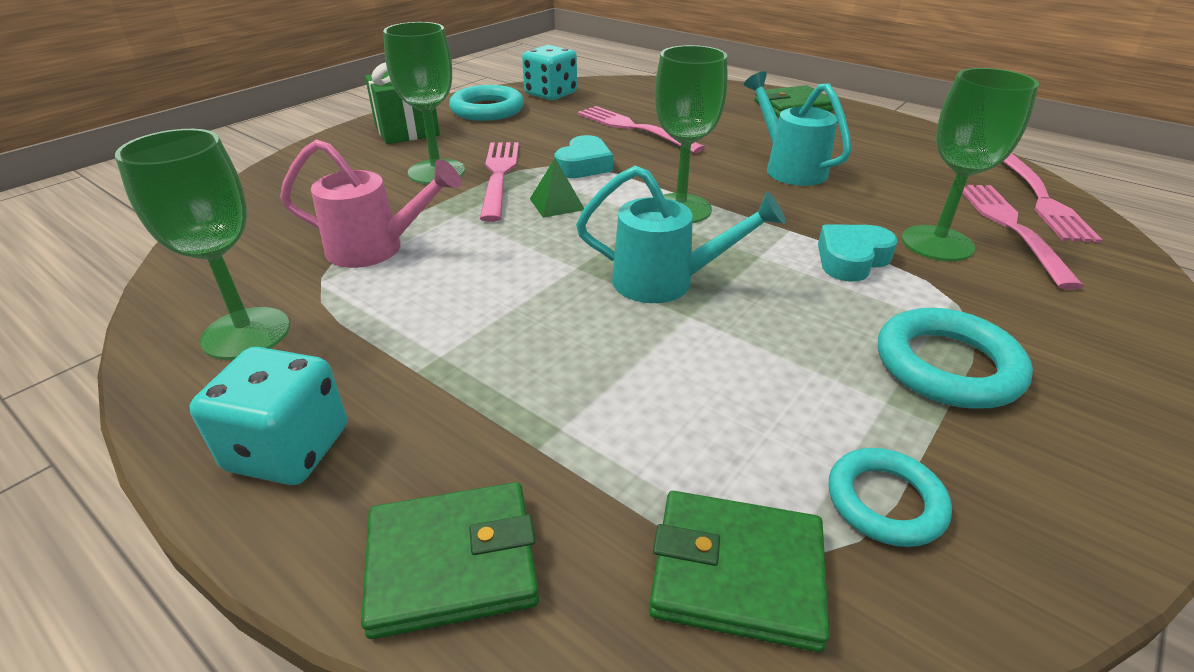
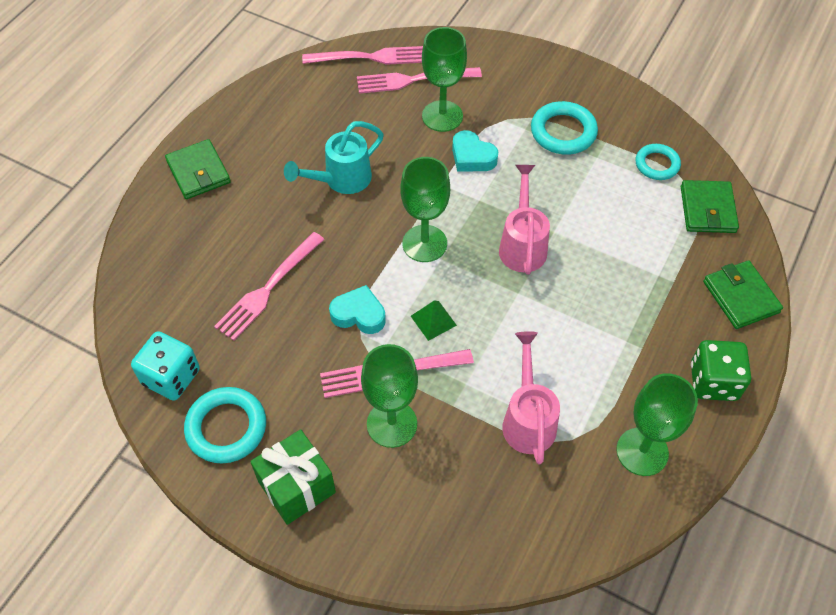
camera: 100 degrees left, 20 degrees up
(288, 449) = (713, 382): turquoise dice -> green dice
(666, 282) = (522, 244): turquoise watering can -> pink watering can

